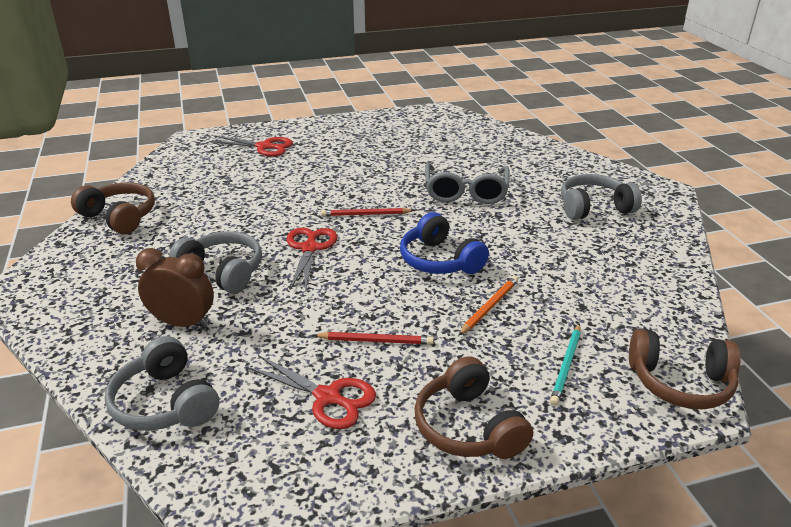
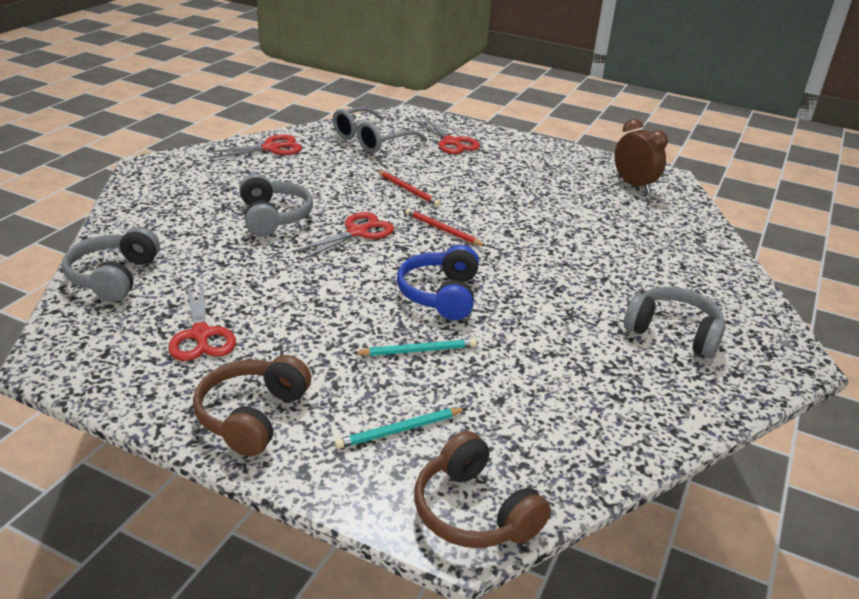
camera: 40 degrees right, 0 degrees up
(119, 217) = (271, 148): brown headphones -> red scissors
(183, 323) = (198, 236): brown clock -> brown clock (634, 185)
(376, 340) = (292, 320): red pencil -> red pencil (408, 190)
(466, 192) = (563, 255): grey glasses -> grey glasses (372, 140)
(489, 307) = (418, 350): orange pencil -> turquoise pencil

